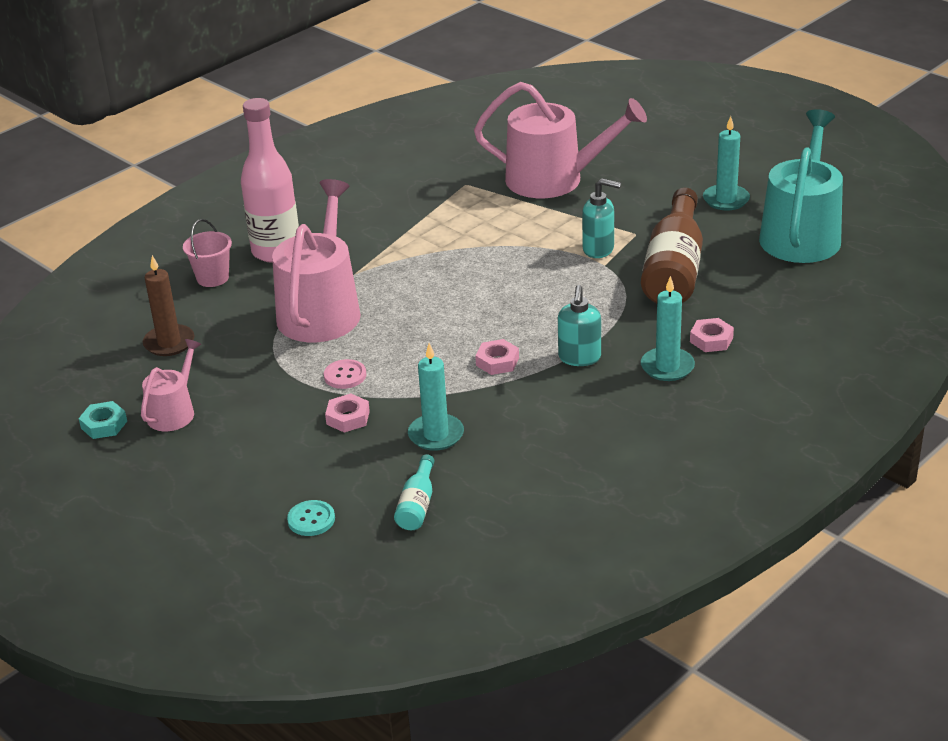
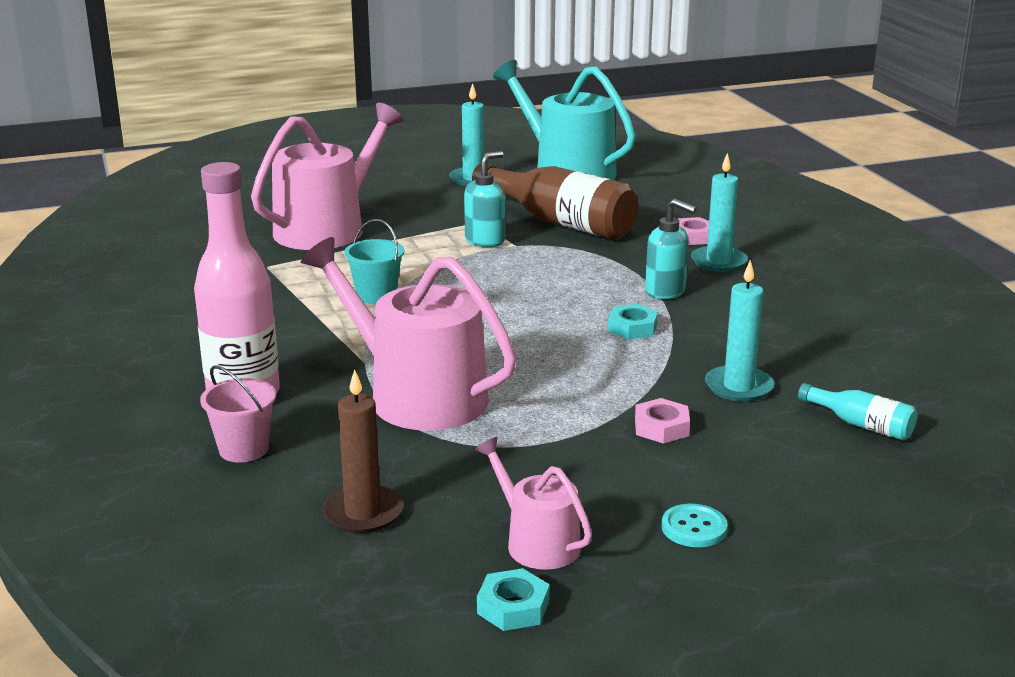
camera: 65 degrees left, 10 degrees down
(311, 519) = (849, 493): turquoise button -> turquoise button (694, 528)
(345, 375) = (573, 411): pink button -> none
(456, 242) = (376, 295): none -> turquoise bucket
(497, 362) = (632, 328): pink nut -> turquoise nut

